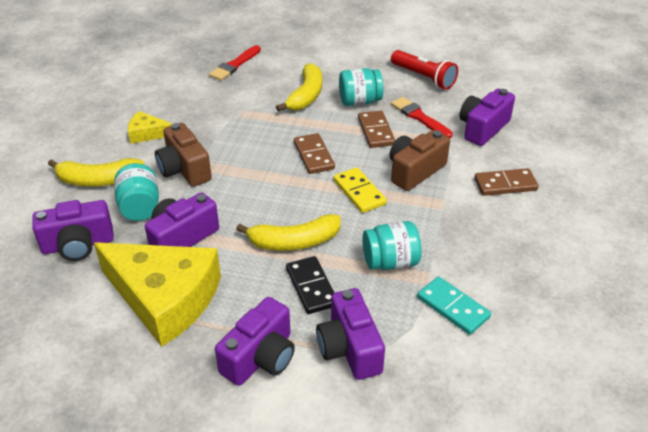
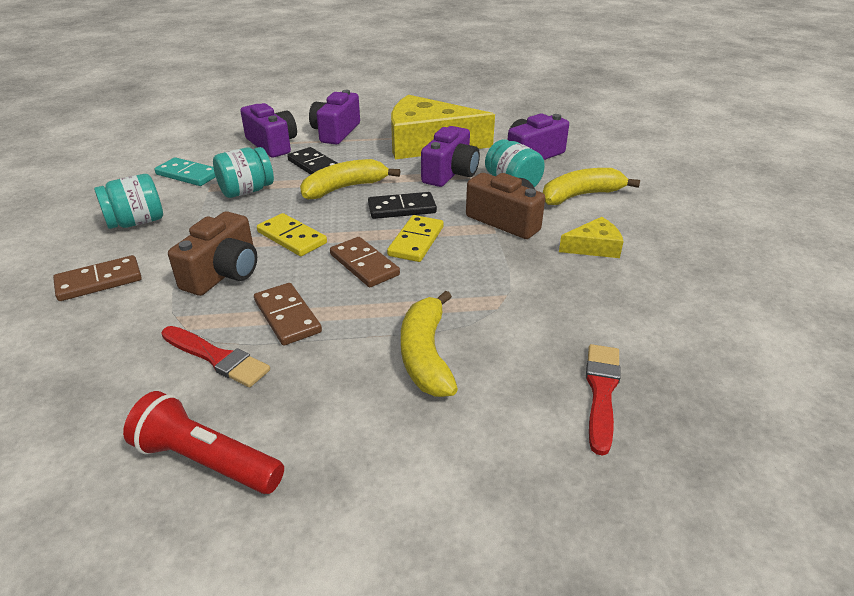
camera: 160 degrees right, 5 degrees down
(256, 202) = (402, 208): none -> black domino
(265, 166) = (416, 241): none -> yellow domino
(359, 101) = (328, 365): turquoise jar -> turquoise jar (136, 222)
(483, 128) = (105, 361): purple camera -> none

